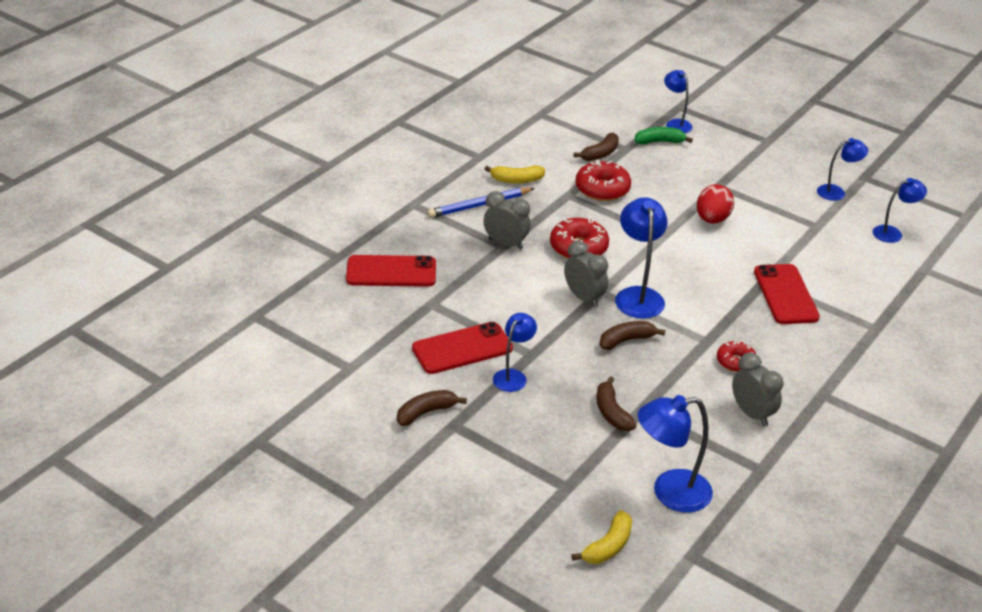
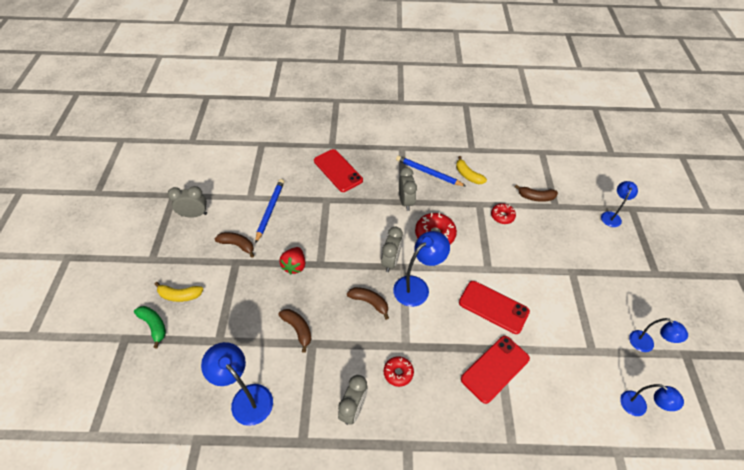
camera: 55 degrees right, 15 degrees up
(323, 433) = (194, 214): none -> grey clock
(396, 359) = (270, 210): none -> blue pencil
(462, 349) = (300, 232): red phone -> red phone (493, 307)
(513, 376) = (294, 266): blue lamp -> red strawberry
(602, 189) = (502, 216): red donut -> red donut, size x0.61
(608, 546) = (180, 388): yellow banana -> yellow banana (180, 295)
(611, 412) = (298, 329): brown banana -> brown banana turned 105 degrees clockwise
(659, 142) = (582, 218): green banana -> green banana (154, 325)
(712, 219) = (532, 286): red egg -> none

